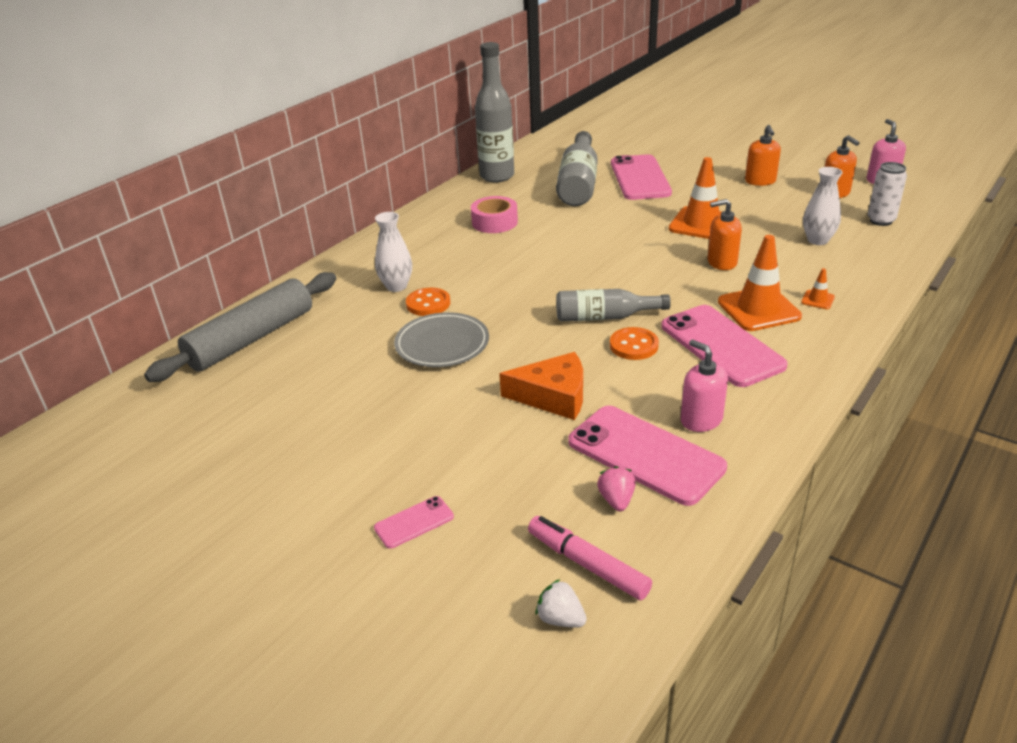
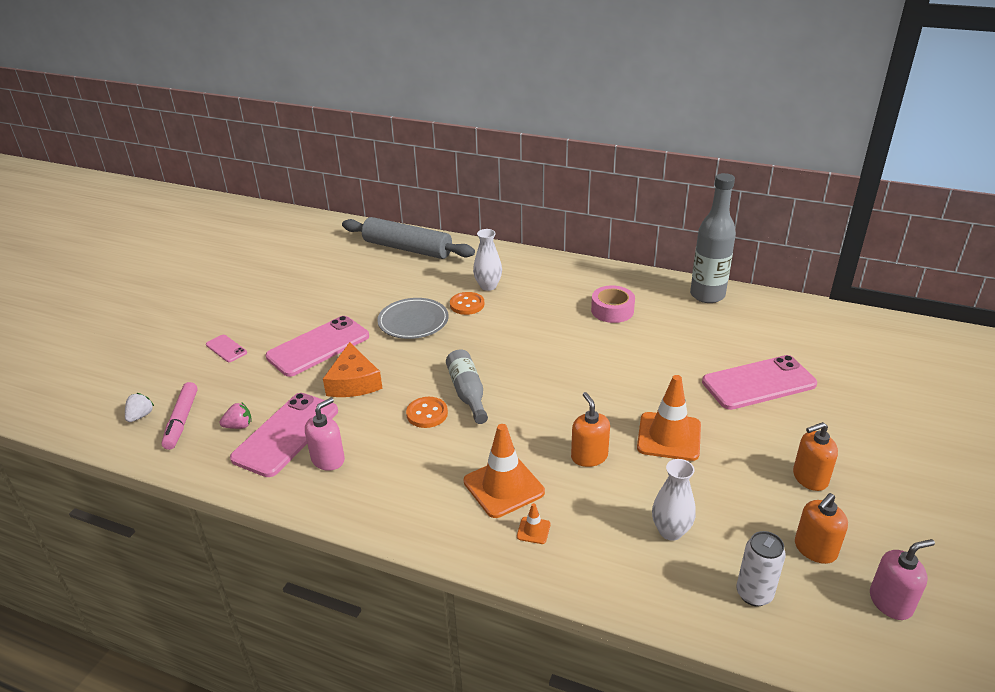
camera: 75 degrees right, 0 degrees up
(578, 183) = (720, 344): grey bottle -> none
(587, 564) = (182, 421): pink marker -> pink marker turned 150 degrees clockwise
(721, 346) = (435, 465): pink phone -> pink phone (318, 346)

